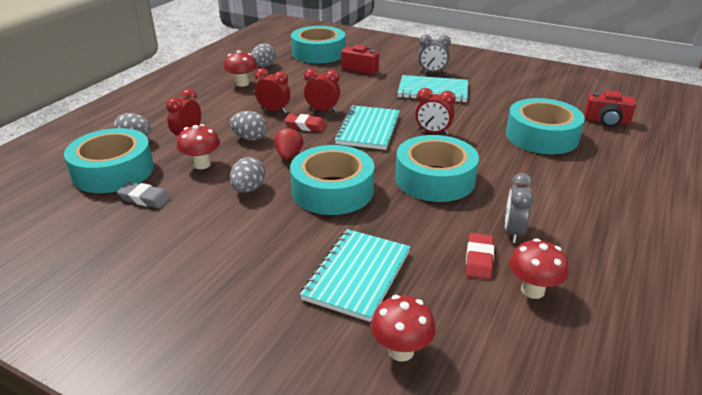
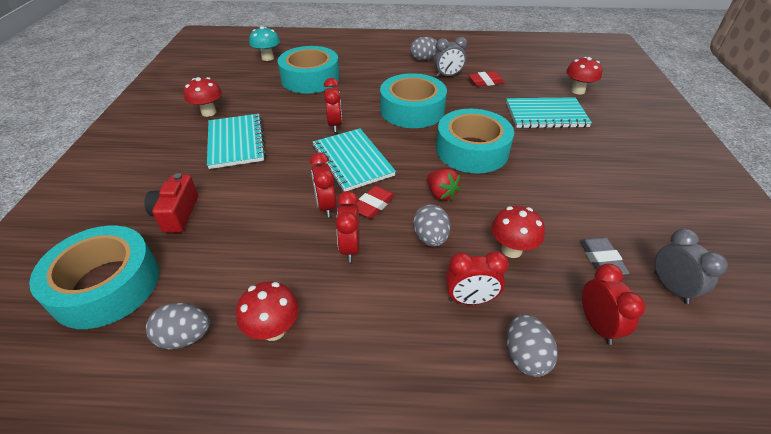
camera: 115 degrees left, 10 degrees up
(113, 171) = (597, 325): turquoise tape -> red clock
(248, 189) = (515, 196): grey egg -> grey egg (423, 59)
(289, 155) = (441, 194): red strawberry -> red strawberry turned 105 degrees counterclockwise
(305, 126) = (373, 205): red eraser -> red eraser turned 45 degrees clockwise
(368, 129) = (352, 161): turquoise notebook -> turquoise notebook turned 75 degrees clockwise
(432, 72) = (177, 153): grey clock -> grey clock (670, 287)
(532, 290) = (493, 66): red mushroom -> red mushroom (209, 112)
(606, 121) = (267, 58): red camera -> turquoise mushroom

